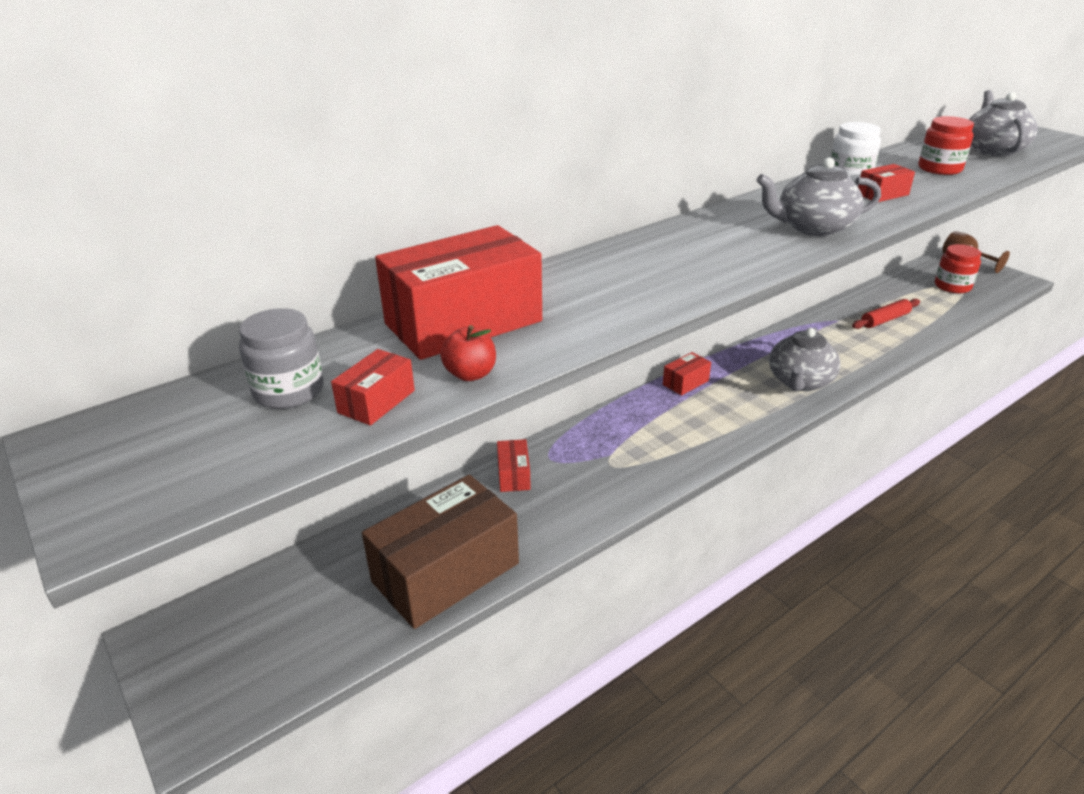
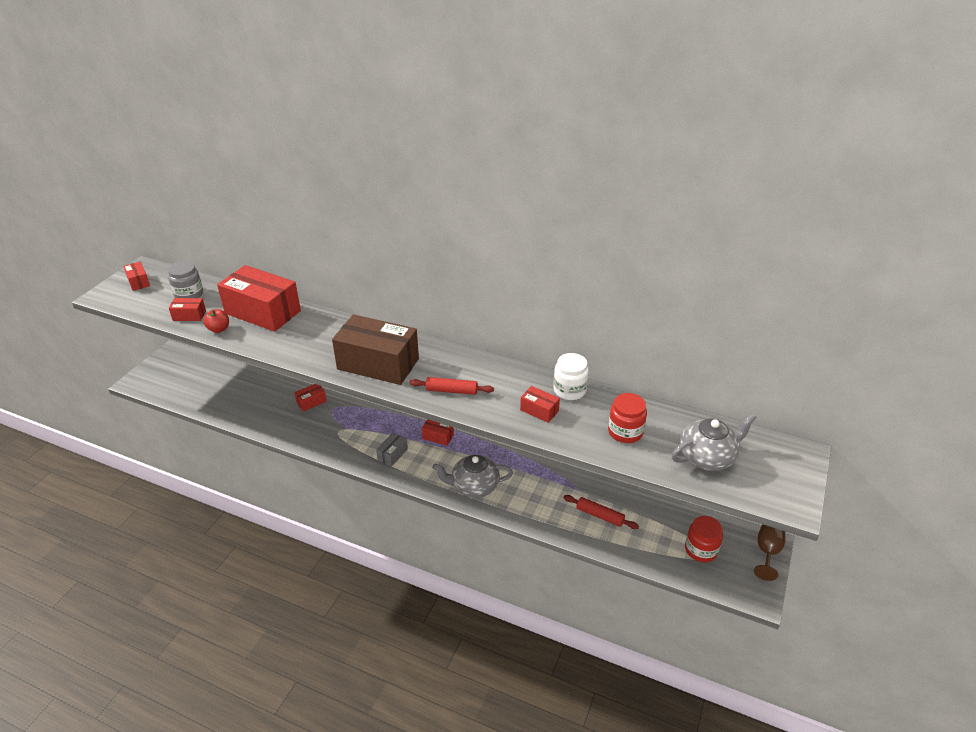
camera: 60 degrees right, 5 degrees up
(128, 453) = (138, 282): none -> red box
(445, 572) = (234, 407): brown box -> brown box (378, 364)
(698, 427) = (392, 454): none -> grey box
(813, 228) = (451, 390): grey teapot -> red rolling pin

